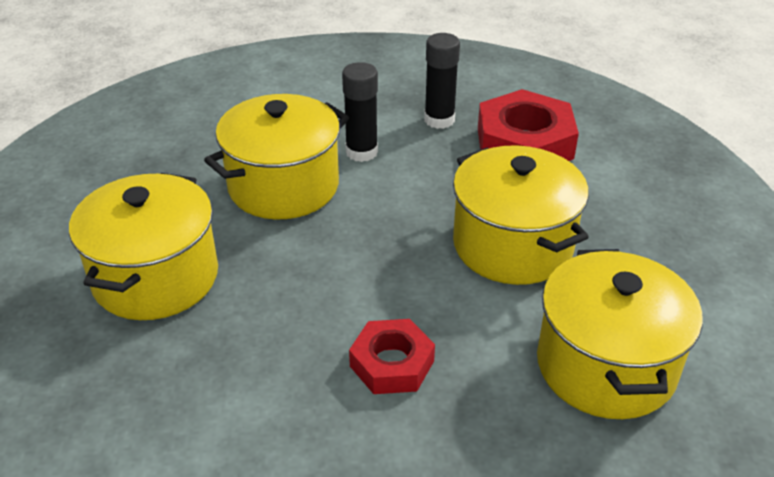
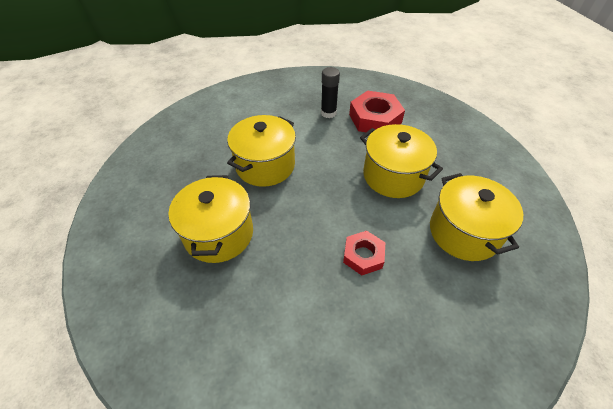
camera: 15 degrees left, 10 degrees up
(361, 152) = (297, 138): black glue stick -> none

